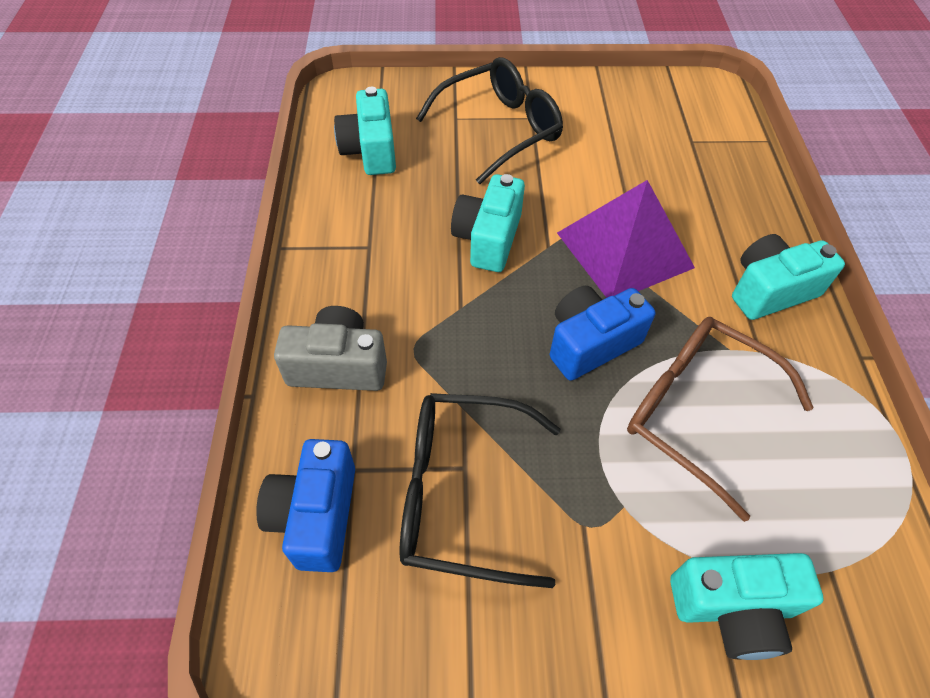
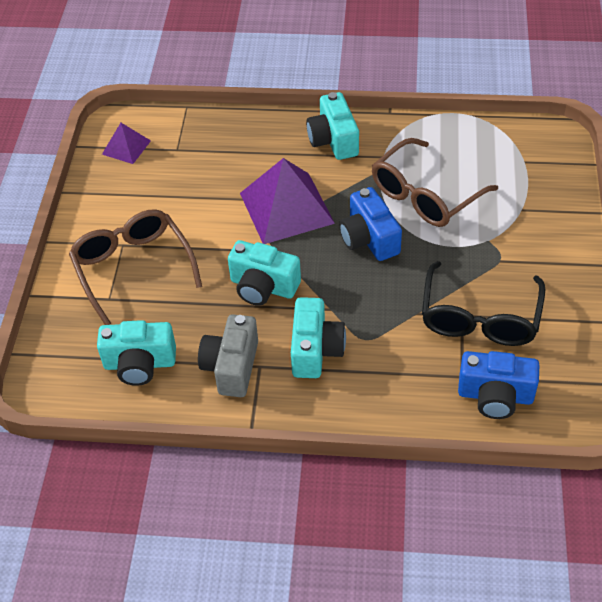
camera: 80 degrees left, 5 degrees down
(338, 366) = (377, 385): grey camera -> grey camera (231, 367)
(500, 129) = (132, 268): black glasses -> brown glasses
(679, 101) = (126, 147): none -> purple pyramid
(732, 608) = (546, 205): turquoise camera -> turquoise camera (315, 350)

